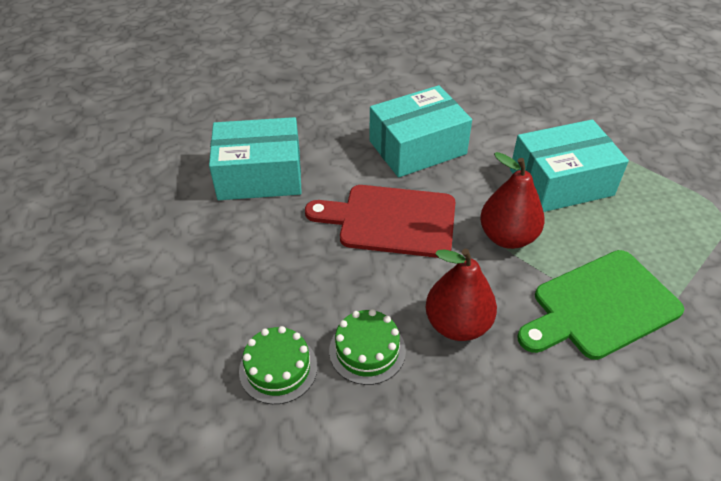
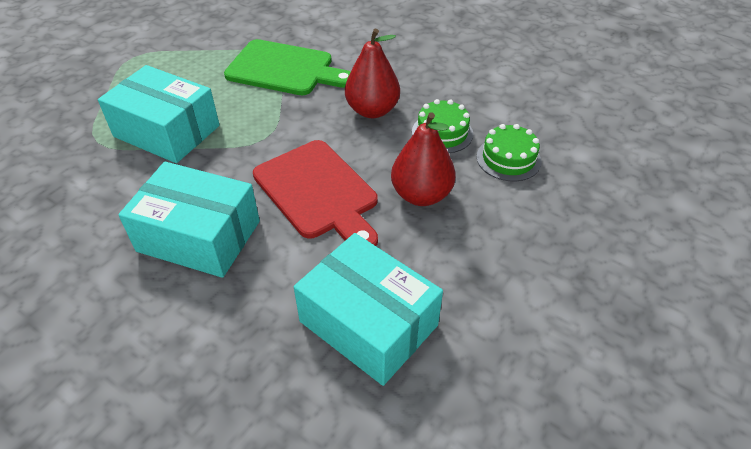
camera: 135 degrees left, 0 degrees up
(507, 237) = (265, 128): red pear -> red pear (421, 195)

